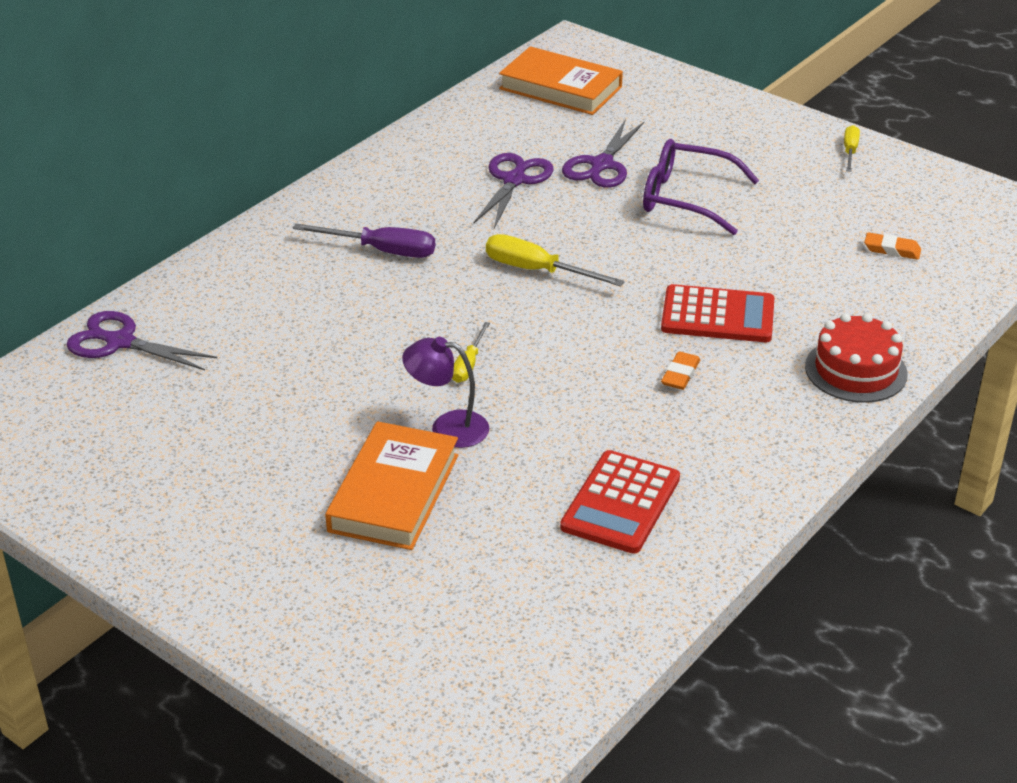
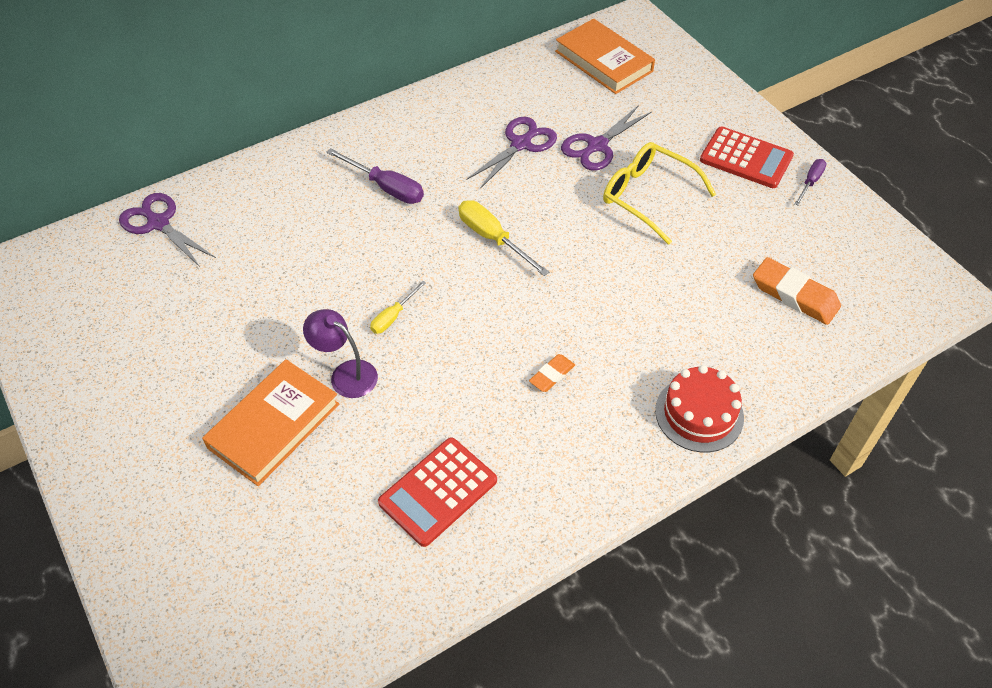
camera: 20 degrees right, 15 degrees up
(686, 198) = (648, 196): purple glasses -> yellow glasses
(717, 315) = (613, 323): red calculator -> red calculator (746, 158)
(850, 151) = (810, 182): yellow screwdriver -> purple screwdriver
(892, 250) = (794, 295): orange eraser -> orange eraser, size x1.79

